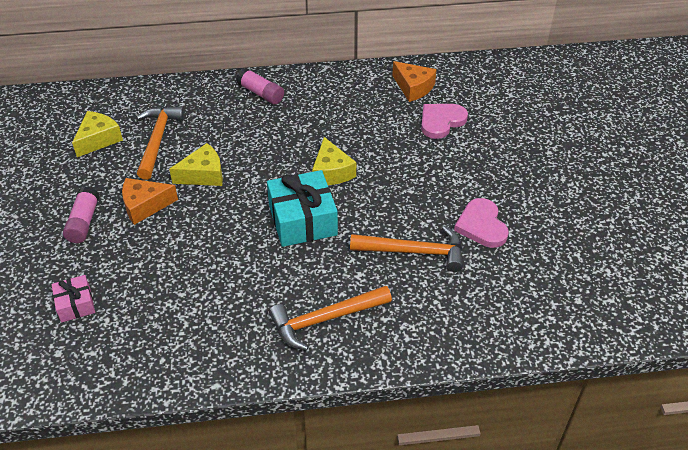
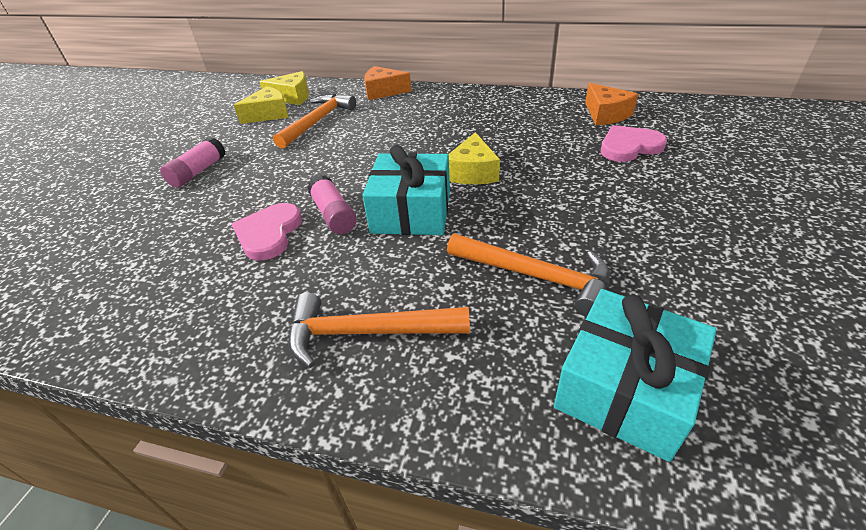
camera: 25 degrees right, 5 degrees down
(75, 304) = (120, 241): pink gift -> none
(145, 206) = (262, 169): orange cheese -> orange cheese (383, 91)
(203, 174) = (337, 153): yellow cheese -> yellow cheese (292, 97)
(261, 93) = (438, 101): pink glue stick -> pink glue stick (333, 215)
(481, 225) = (650, 265): pink heart -> pink heart (269, 233)
(487, 309) = (625, 388): none -> turquoise gift

